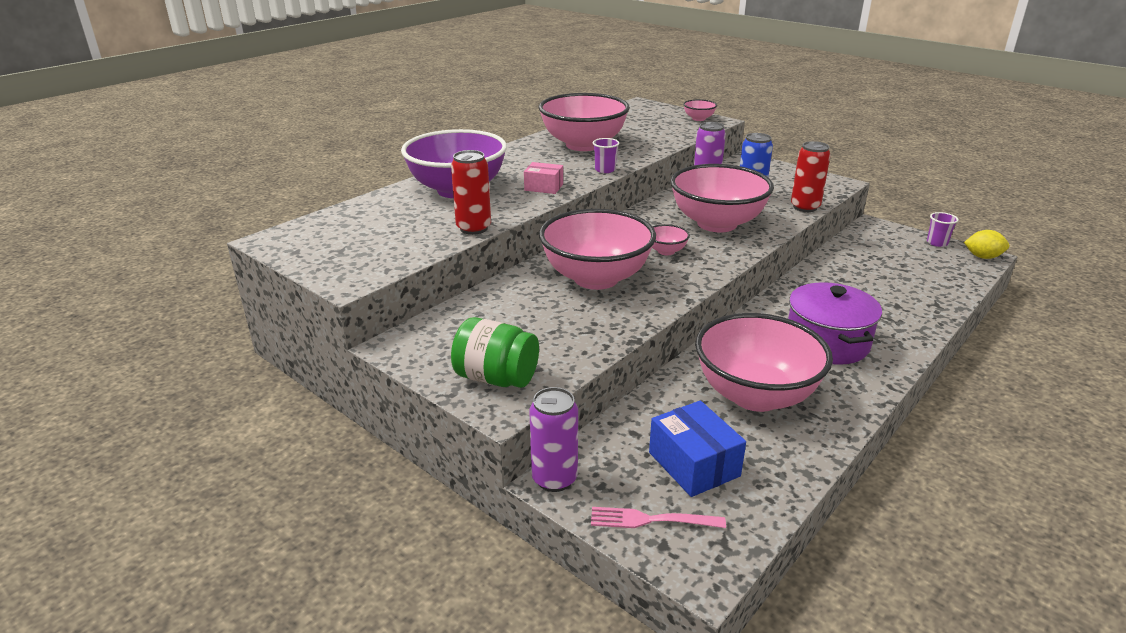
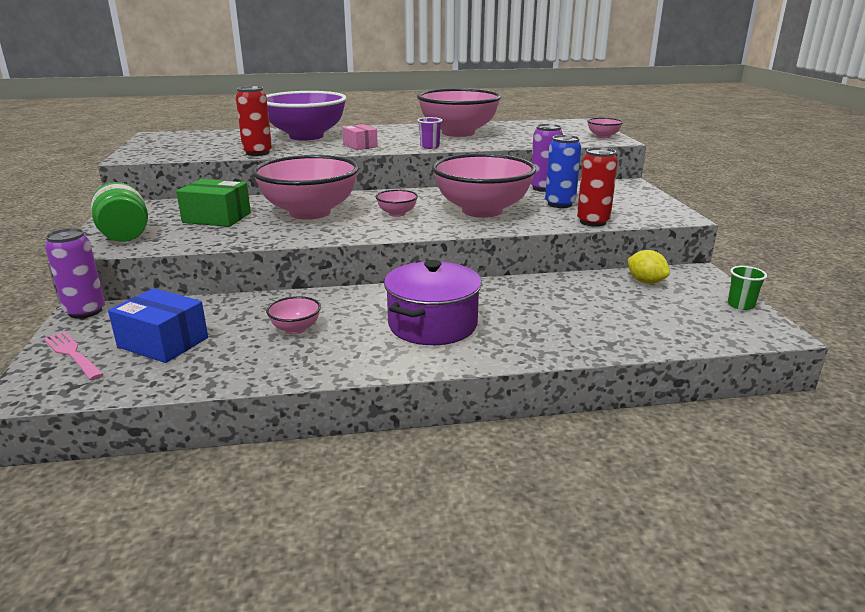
camera: 40 degrees right, 5 degrees down
(529, 319) = (217, 218): none -> green box
(693, 464) = (163, 342): blue box -> blue box turned 75 degrees counterclockwise
(755, 395) = (295, 329): pink bowl -> pink bowl, size x0.41
(937, 243) = (740, 305): purple cup -> green cup
(982, 257) = (772, 332): yellow lemon -> yellow lemon (645, 282)

